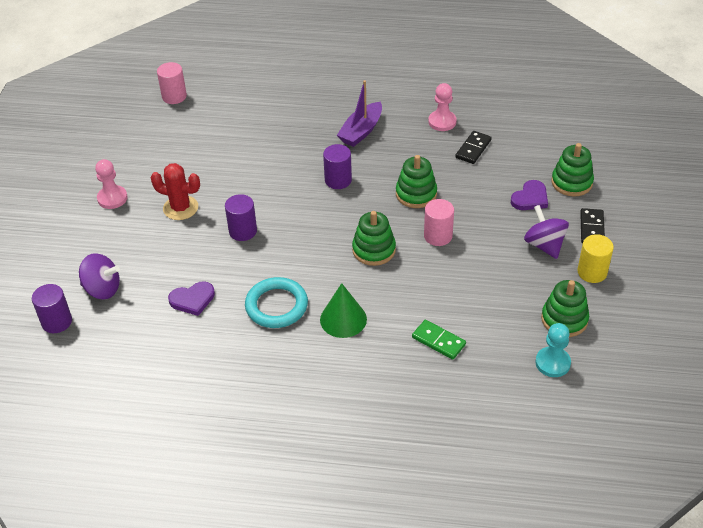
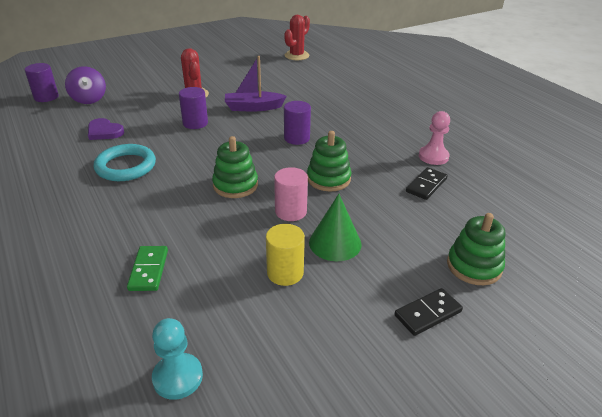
camera: 50 degrees right, 10 degrees down
(112, 198) = (178, 72): pink pawn -> none
(174, 96) = (296, 56): pink cylinder -> red cactus
(343, 319) = (135, 203): green cone -> green cone (335, 243)
(361, 131) = (364, 126): purple boat -> purple boat (253, 107)
(473, 149) = (426, 185): black domino -> black domino turned 45 degrees counterclockwise
(530, 198) = (412, 247): purple heart -> none
(544, 245) = (357, 286): purple spinning top -> none
(564, 319) = (258, 355): green stacking toy -> none
(592, 272) = (359, 346): yellow cylinder -> yellow cylinder (285, 273)

